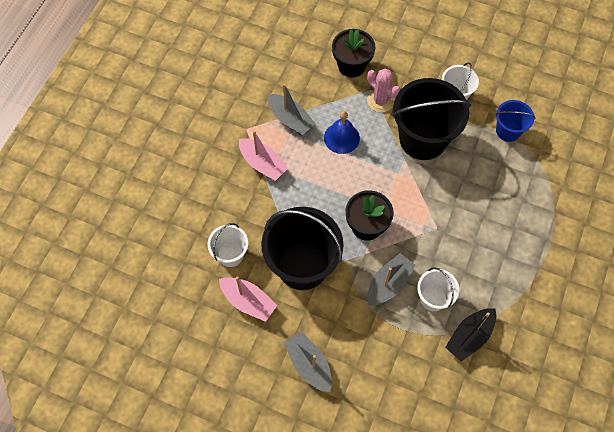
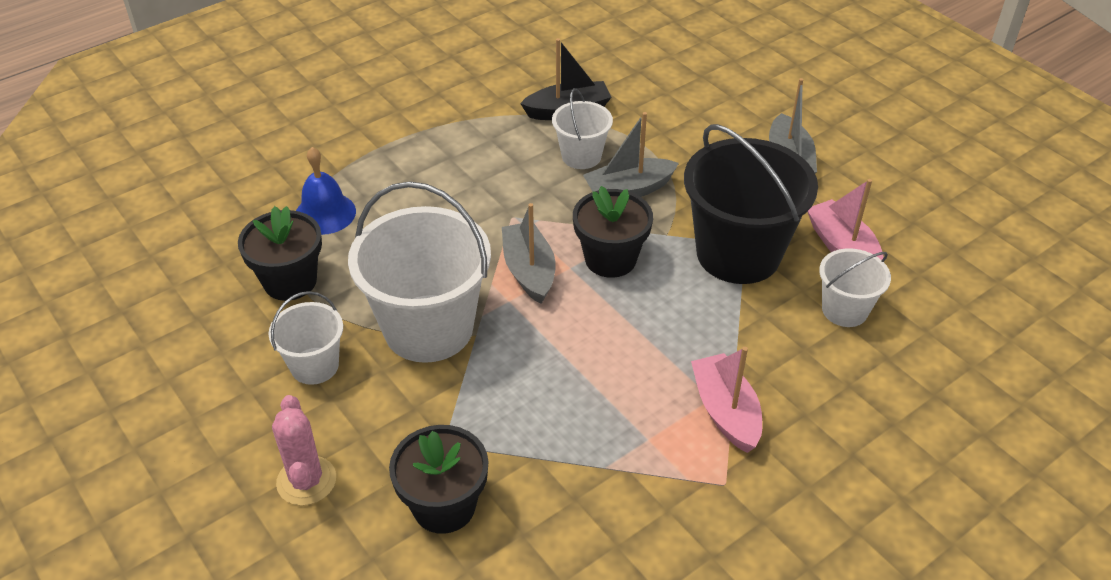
camera: 150 degrees left, 20 degrees down
(290, 119) = (630, 462): grey boat -> grey boat (529, 271)
(341, 138) = (559, 390): blue bell -> blue bell (325, 213)
(380, 101) = (445, 417): pink cactus -> pink cactus (306, 481)
(423, 139) = (428, 328): black bucket -> white bucket
(508, 131) = (290, 281): blue bucket -> black flower pot

